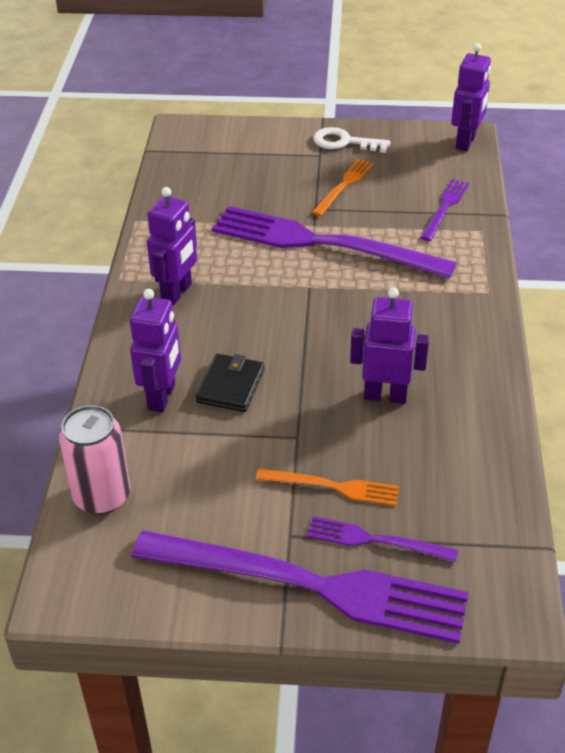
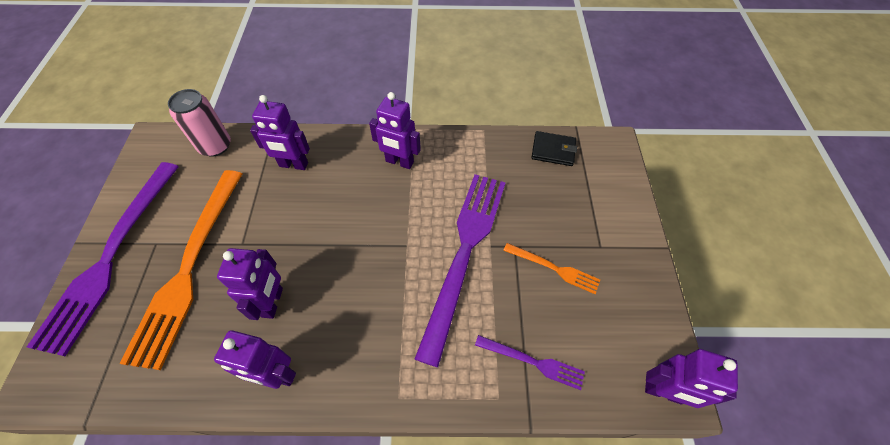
camera: 85 degrees right, 15 degrees up
(231, 386) = (298, 201): black wallet -> black wallet (553, 150)
(333, 487) = (189, 267): orange fork -> orange fork, size x2.18
(344, 142) = (628, 267): white key -> none
(375, 540) = (133, 295): purple fork -> none
(474, 383) = (276, 375): none -> purple robot

